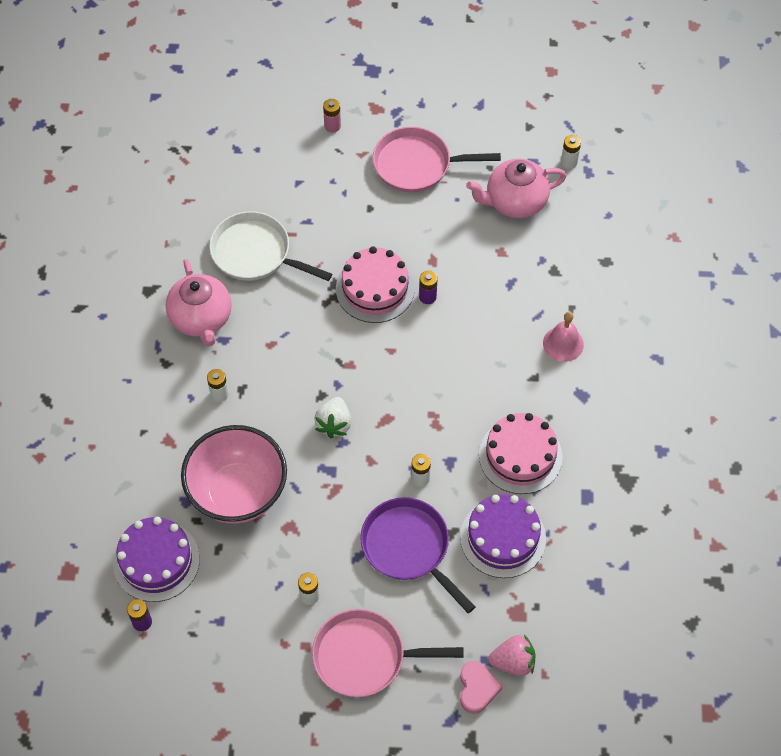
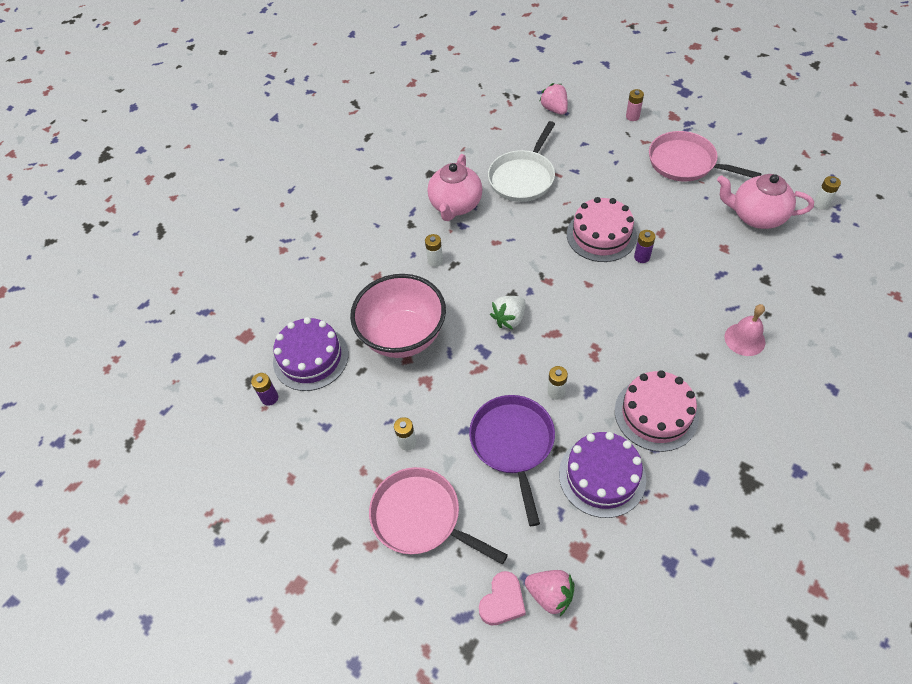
camera: 35 degrees right, 5 degrees down
(241, 149) = (554, 109): none -> pink strawberry
(255, 253) = (523, 177): white pan -> white pan turned 120 degrees counterclockwise

